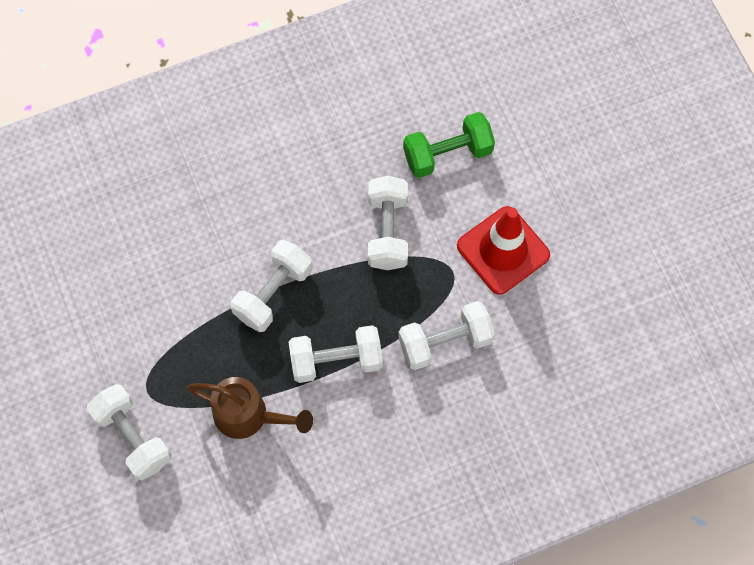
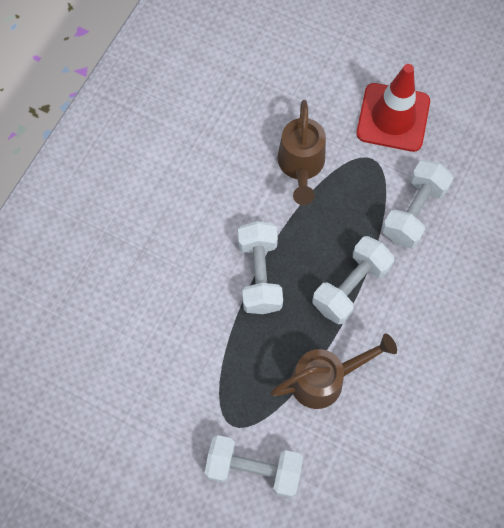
camera: 40 degrees left, 0 degrees up
(387, 231) = (301, 166): white dumbbell -> brown watering can
(447, 154) = (292, 80): green dumbbell -> none

